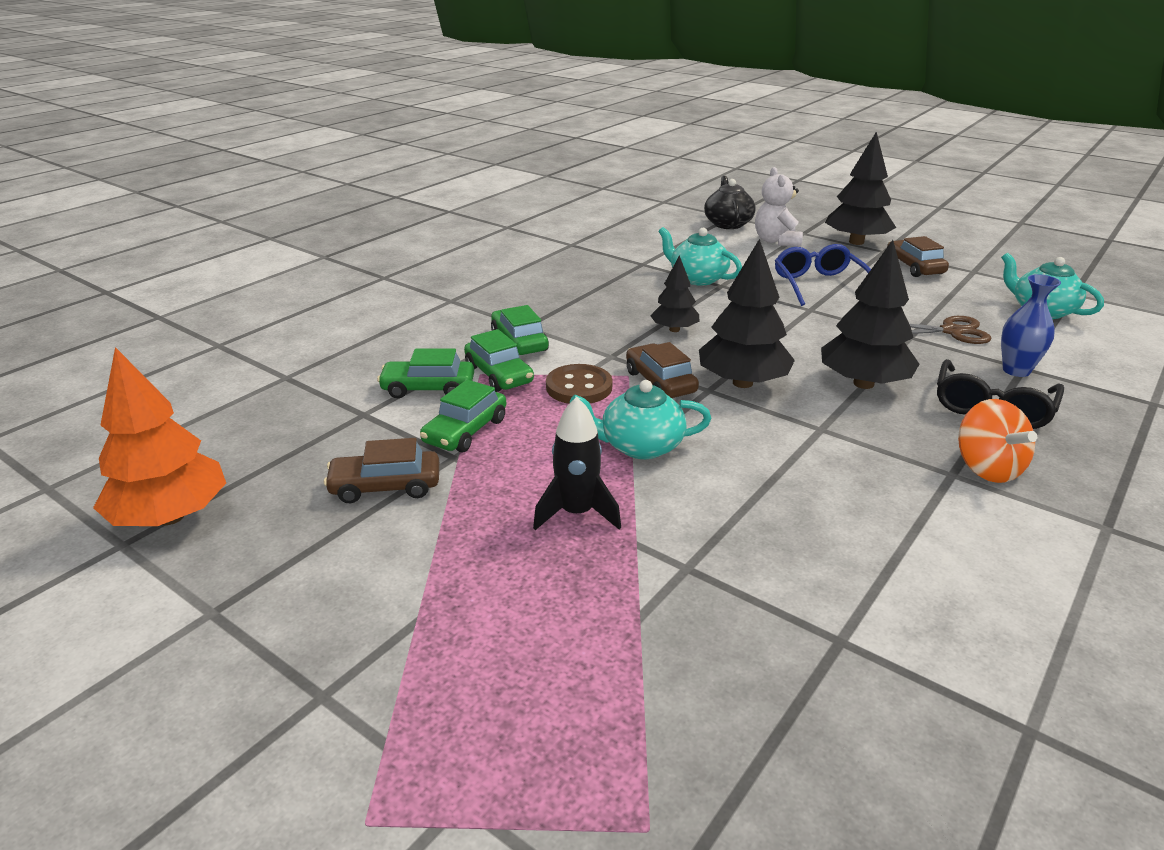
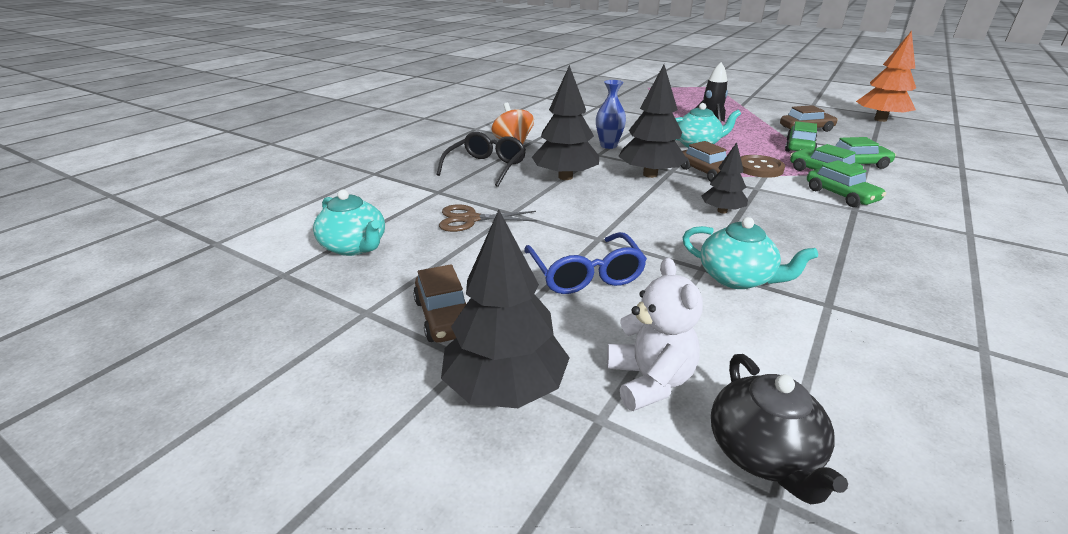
camera: 175 degrees right, 0 degrees up
(1016, 370) = (446, 189): blue vase -> blue vase (608, 145)

